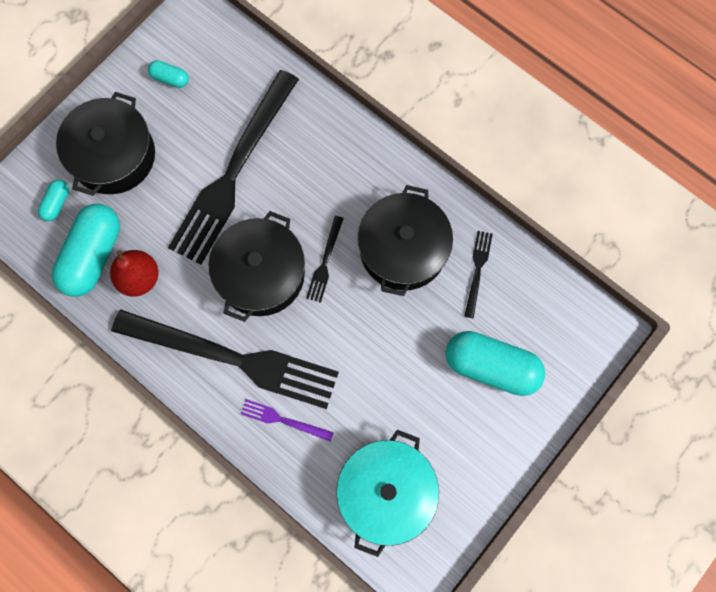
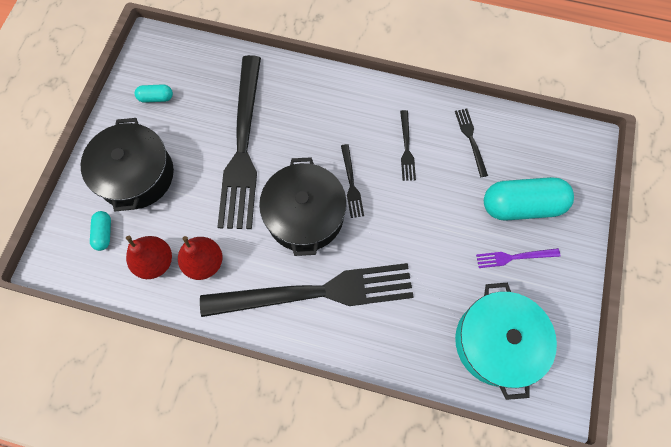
camera: 25 degrees left, 5 degrees down
(93, 256) = (155, 262): turquoise capsule -> red pear
(283, 420) = (383, 323): purple fork -> purple fork (514, 257)
(403, 249) = (406, 148): black pot -> black fork

